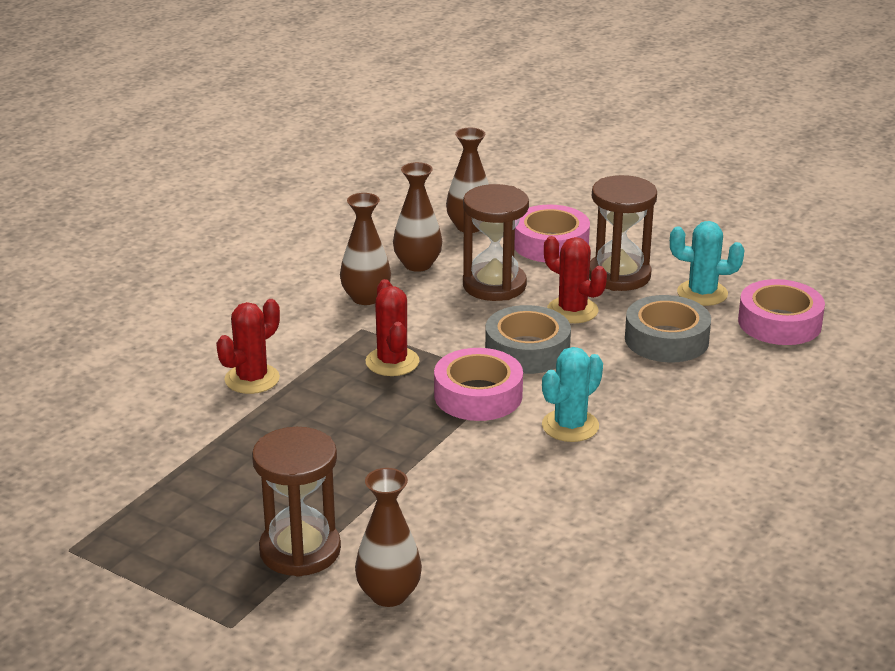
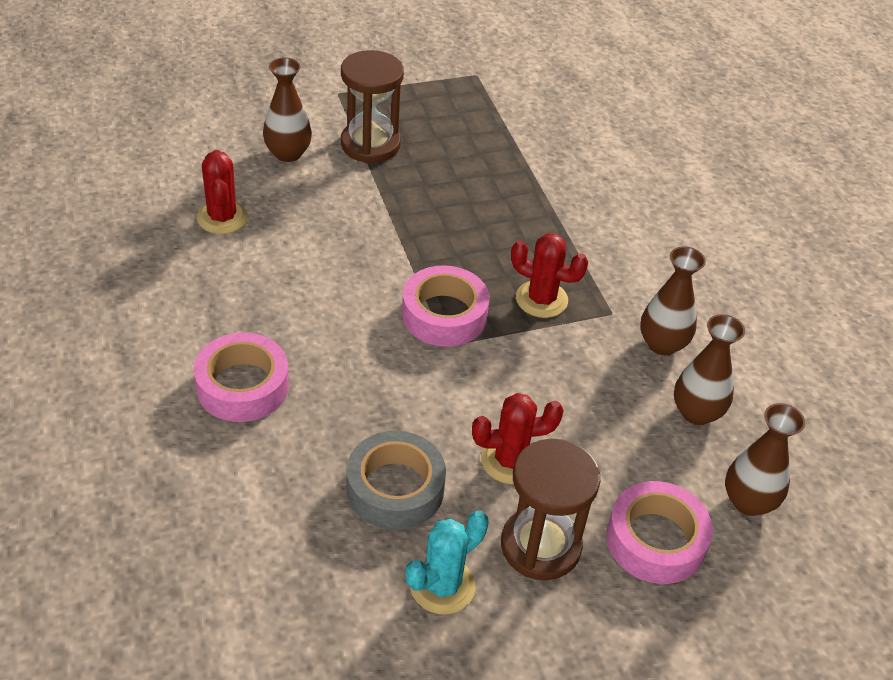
camera: 125 degrees right, 15 degrees up
(252, 379) = (591, 221): red cactus -> red cactus (222, 217)
(494, 285) = (608, 439): brown hourglass -> none
(527, 350) = (477, 385): grey tape -> none
(570, 426) = (348, 335): turquoise cactus -> none
(779, 323) = (328, 602): pink tape -> pink tape (242, 386)

